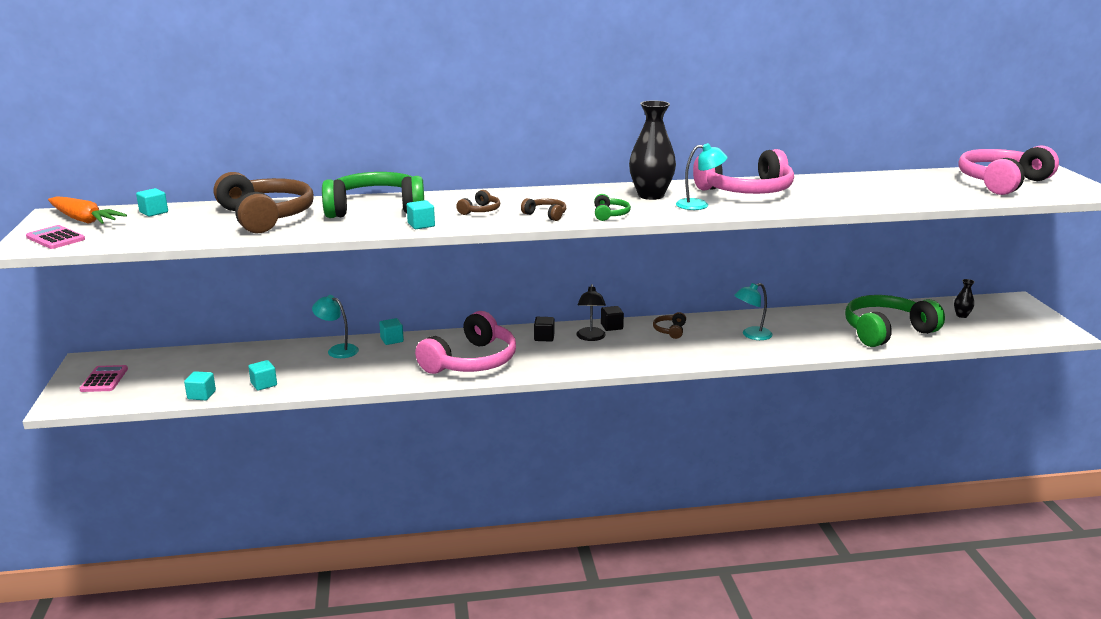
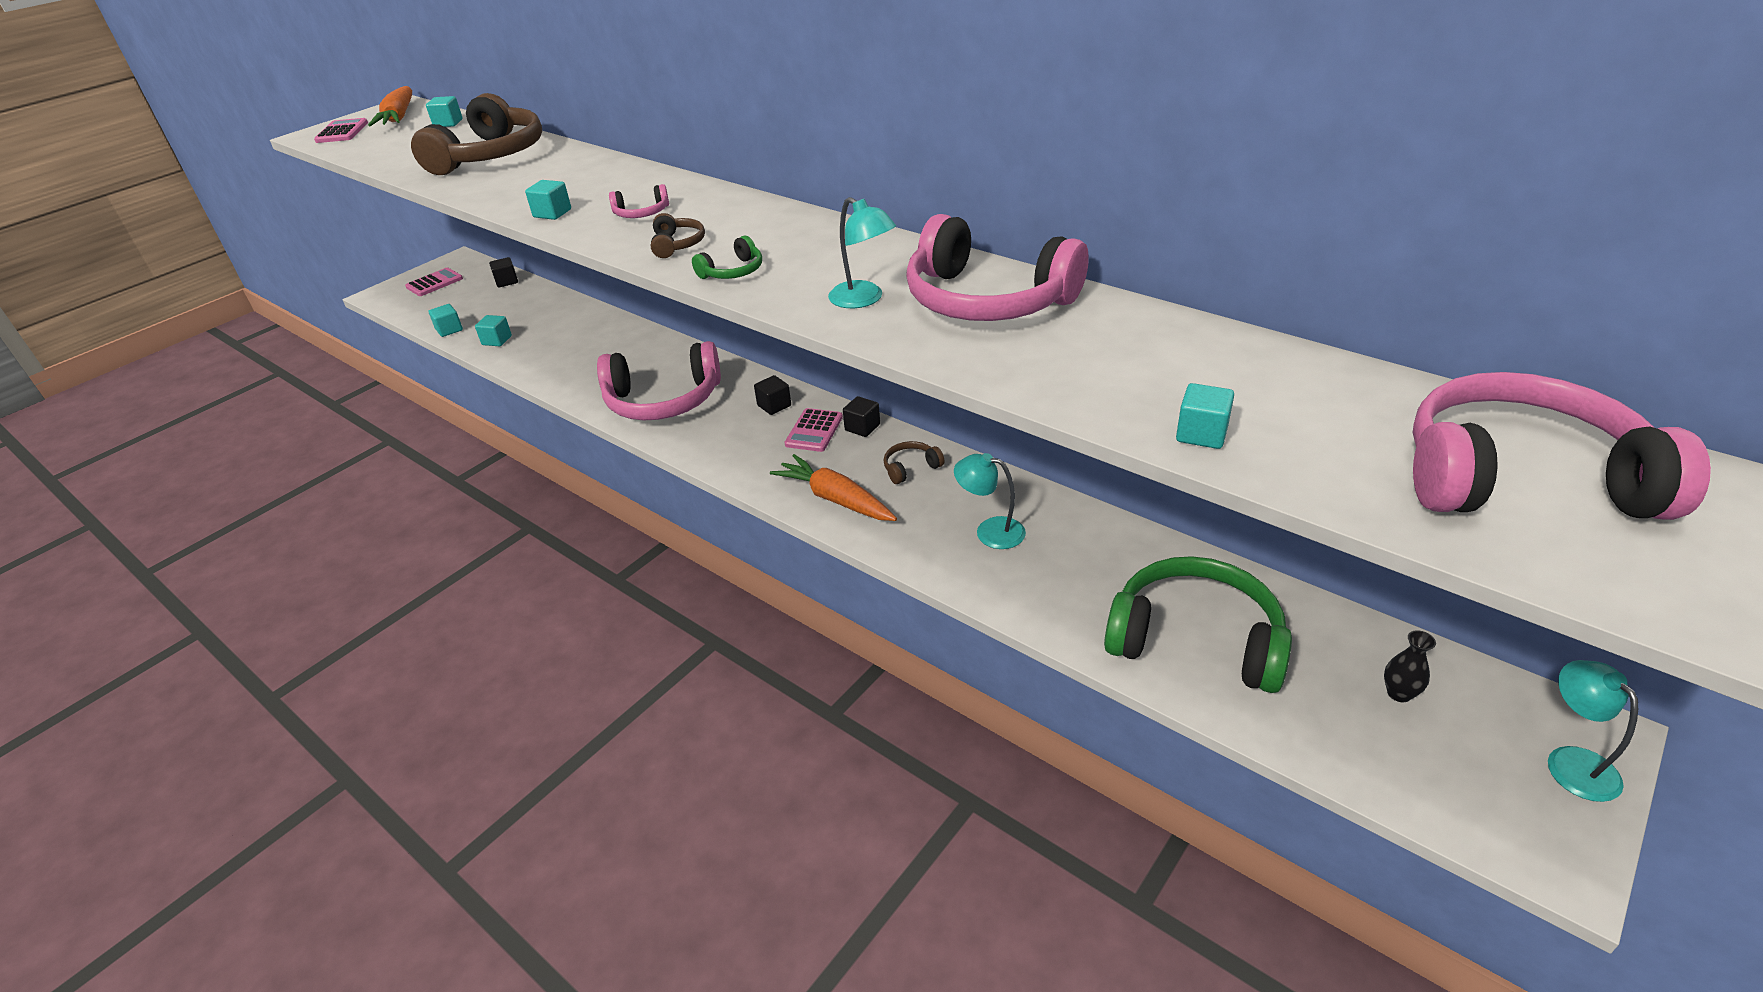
camera: 50 degrees right, 15 degrees up
(179, 356) = (506, 281): none -> black cube
(337, 350) = (601, 330): turquoise lamp -> turquoise lamp (1572, 762)
(375, 209) = (575, 177): green headphones -> none
(392, 340) = (655, 339): turquoise cube -> turquoise cube (1201, 434)
(480, 210) = (642, 213): brown headphones -> pink headphones
(590, 337) = (814, 431): black lamp -> pink calculator
(651, 195) = (852, 259): black vase -> none
(663, 355) = (835, 499): none -> orange carrot

